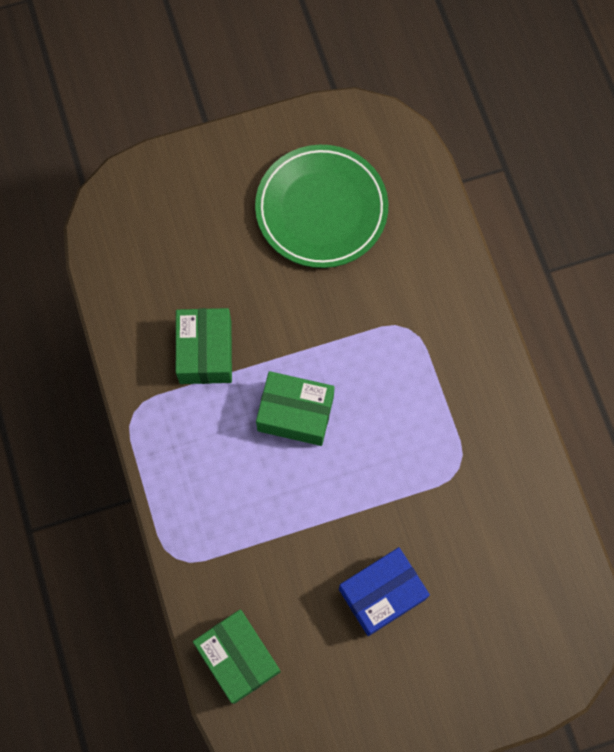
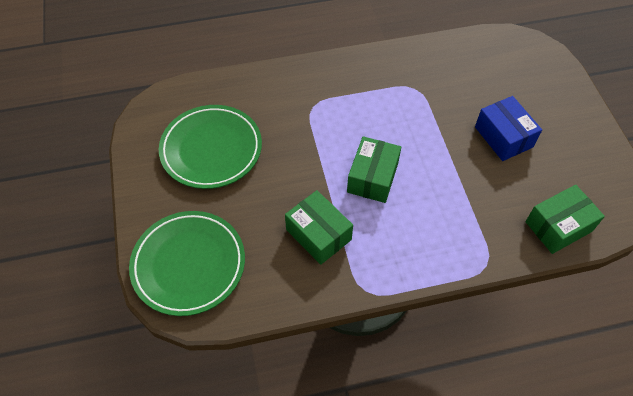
camera: 85 degrees left, 15 degrees down
(156, 212) = (189, 265): none -> green plate
(205, 352) = (318, 234): green box -> green box turned 45 degrees clockwise

